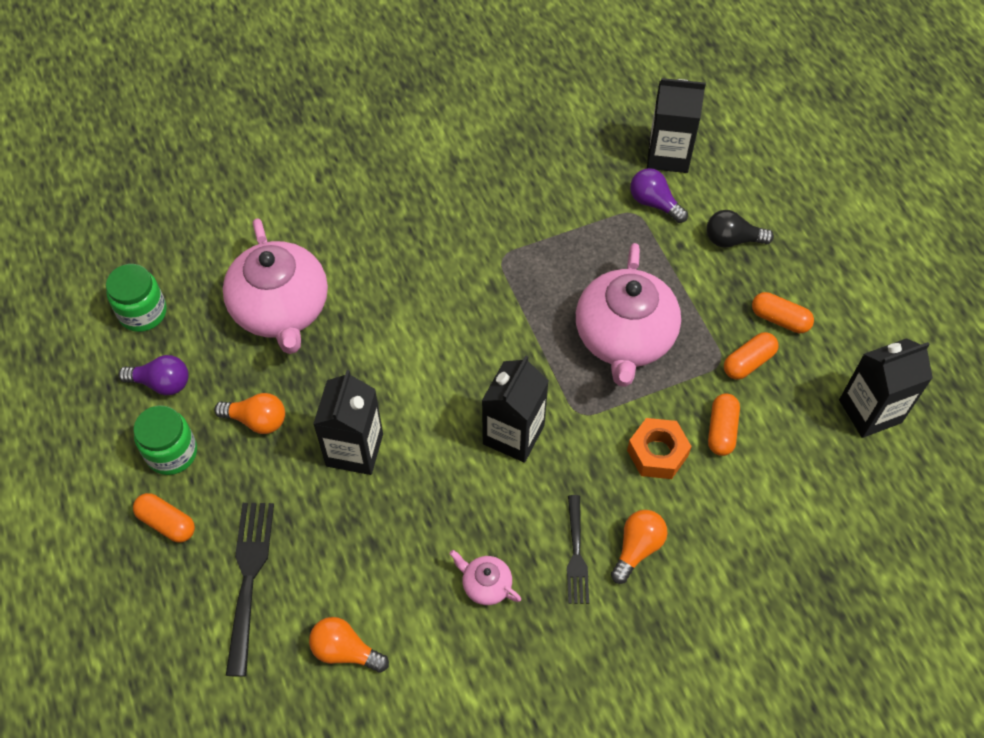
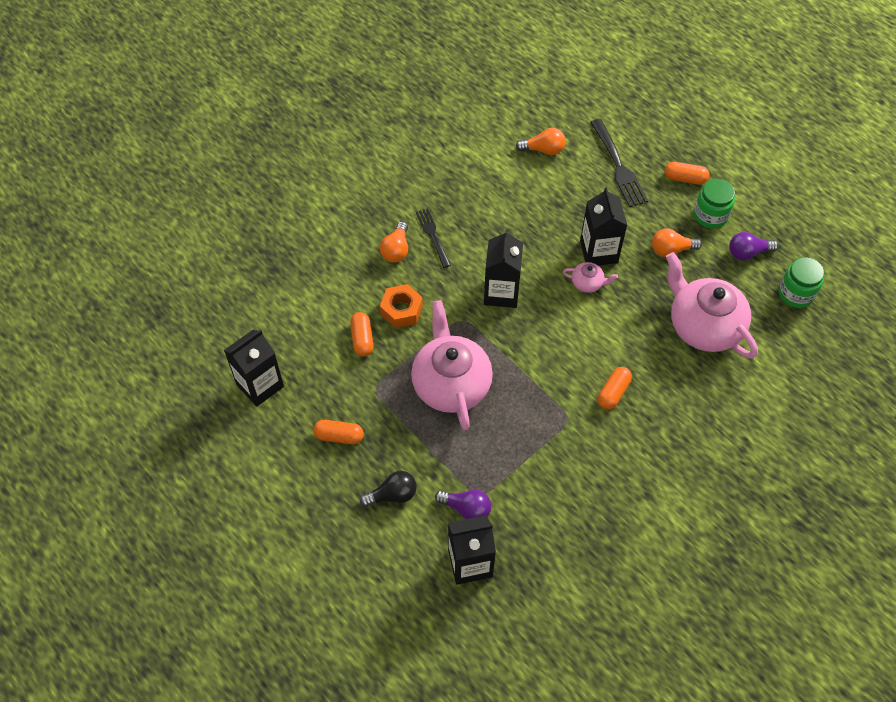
camera: 160 degrees right, 0 degrees up
(486, 584) = (480, 203): pink teapot -> pink teapot (587, 283)
(748, 362) = (355, 394): orange capsule -> orange capsule (613, 392)

